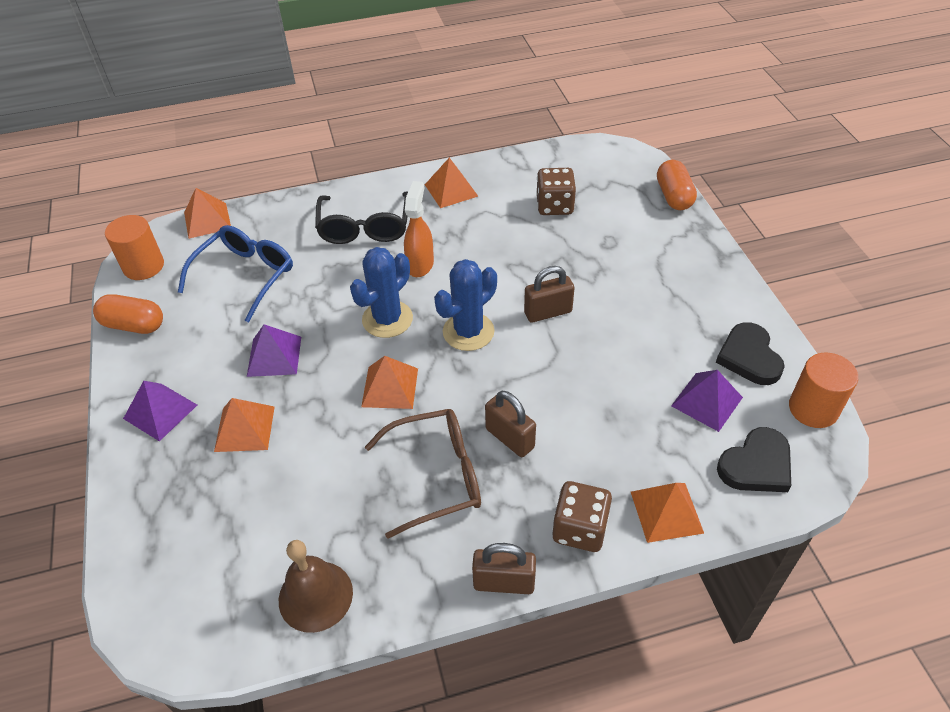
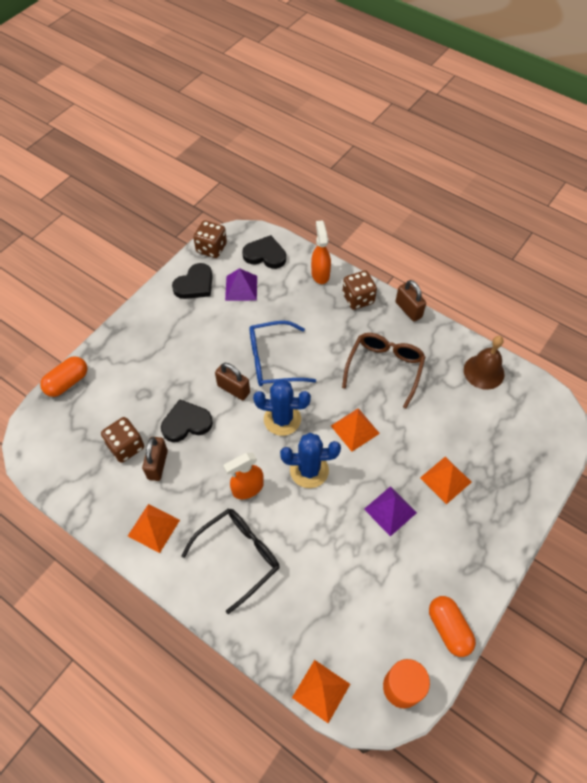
camera: 130 degrees left, 10 degrees up
(160, 411) = (480, 537): purple pyramid -> none
(246, 276) = (347, 596): blue glasses -> blue glasses (272, 361)
(437, 476) = (385, 368): brown glasses -> brown glasses turned 75 degrees clockwise
(510, 438) = (336, 353): brown padlock -> brown padlock (157, 465)
(540, 256) = (186, 423): none -> black heart
(666, 512) = (320, 274): orange pyramid -> orange spray bottle
(813, 409) = (211, 248): orange cylinder -> brown dice

